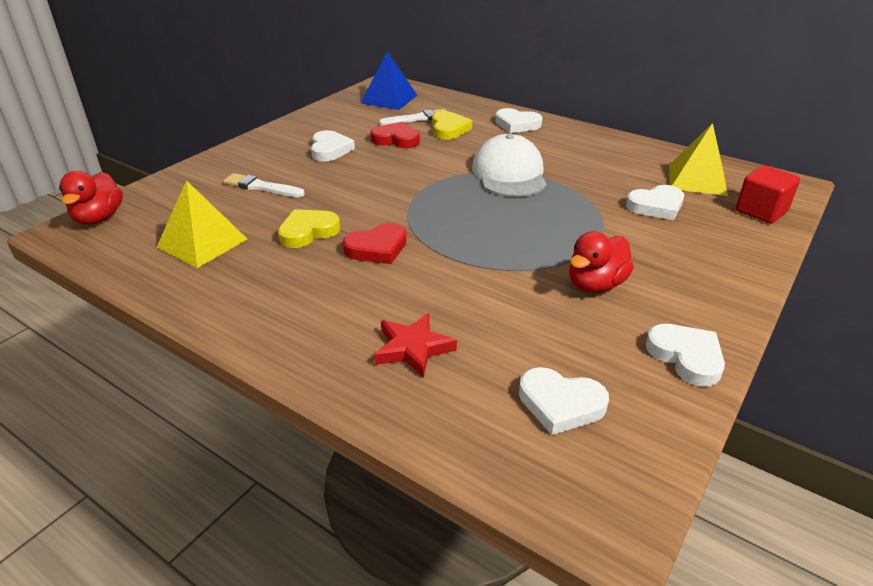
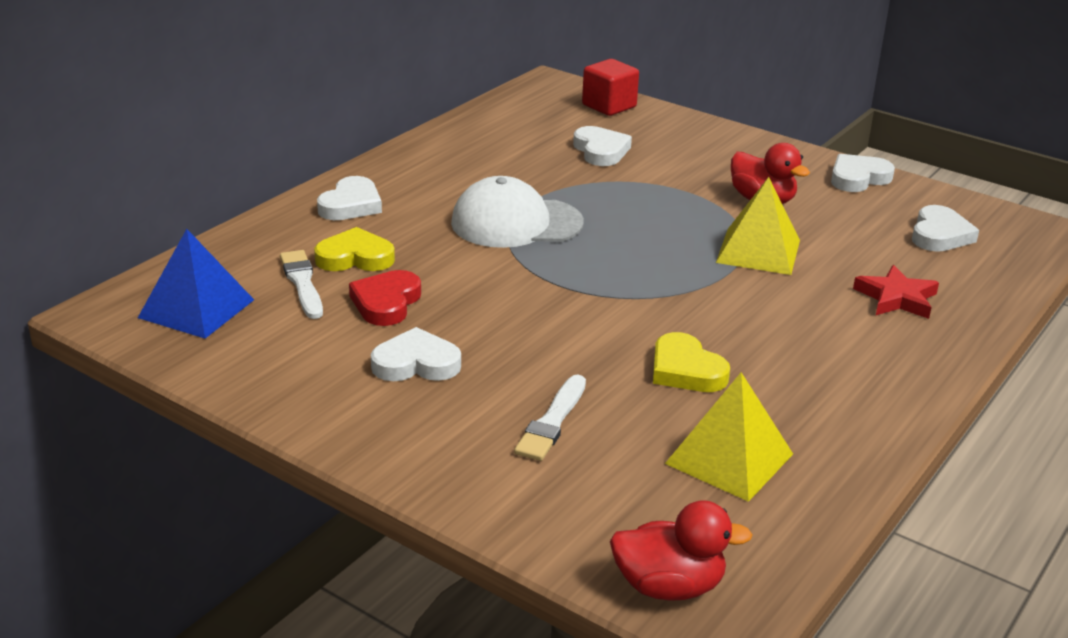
camera: 90 degrees left, 5 degrees down
(377, 248) = (718, 318): red heart -> none
(697, 180) = (538, 121): yellow pyramid -> yellow pyramid (758, 251)

